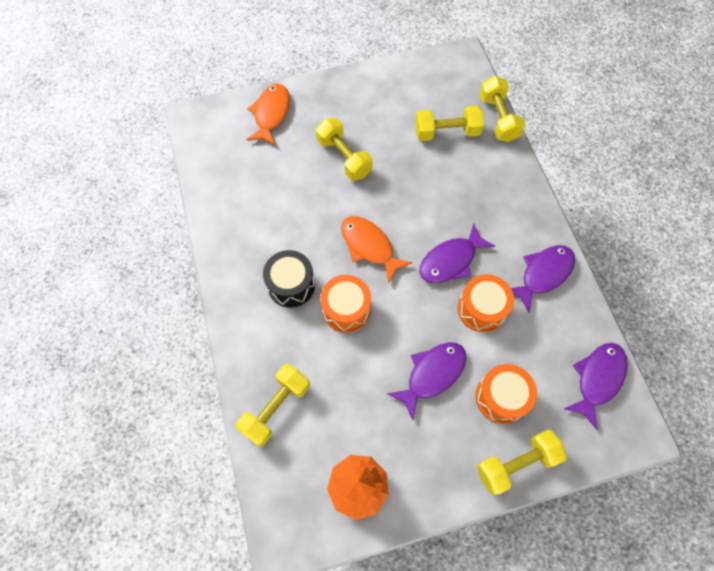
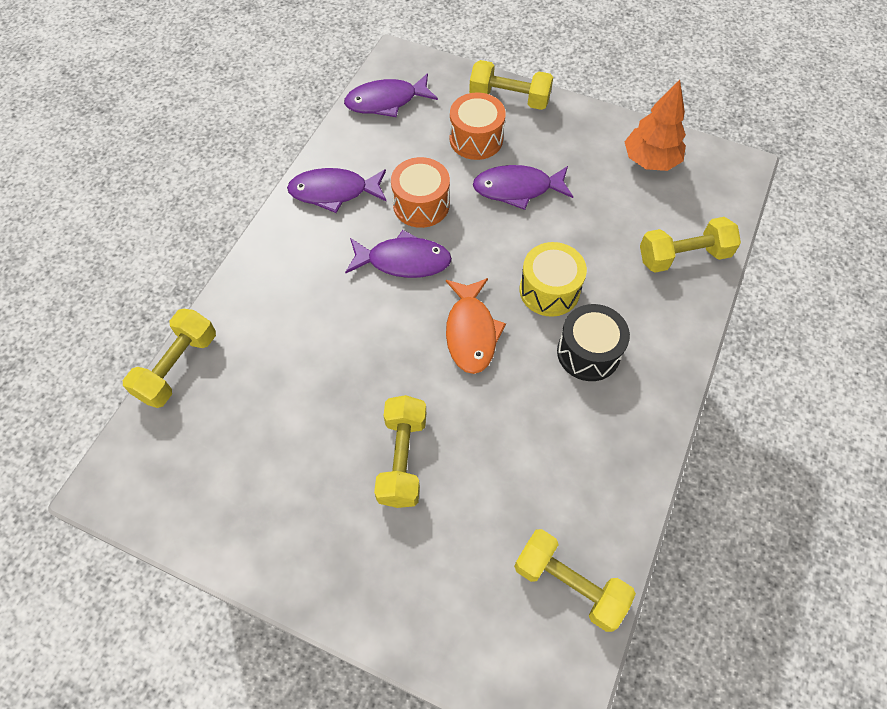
camera: 140 degrees left, 5 degrees down
(271, 114) = (439, 609): orange fish -> none
(346, 309) = (549, 290): orange drum -> yellow drum
(446, 132) = (252, 396): yellow dumbbell -> yellow dumbbell (569, 584)

